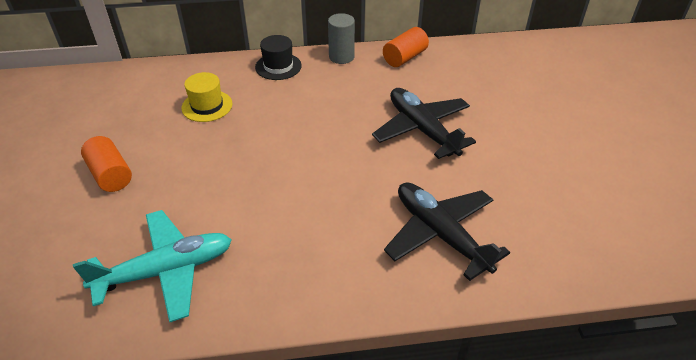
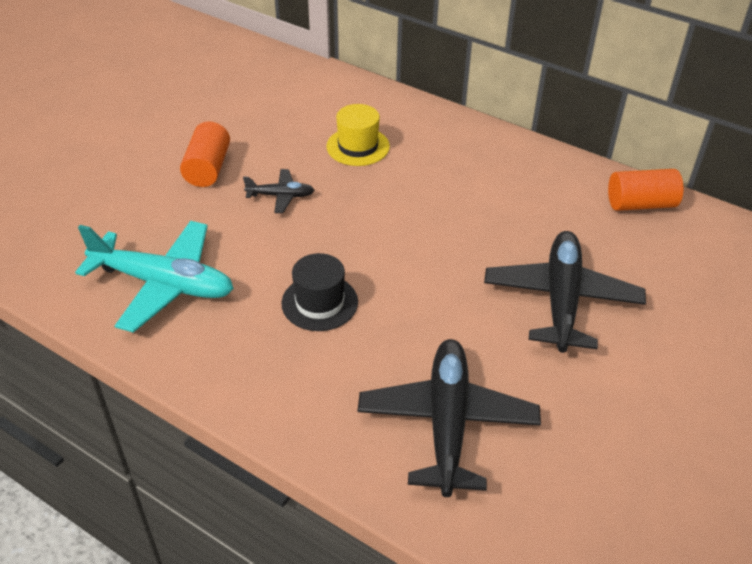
camera: 40 degrees right, 0 degrees up
(188, 164) = (281, 196): none -> black plane
(278, 66) = (475, 140): black hat -> black hat (319, 302)
(341, 57) = (561, 164): grey cylinder -> none

